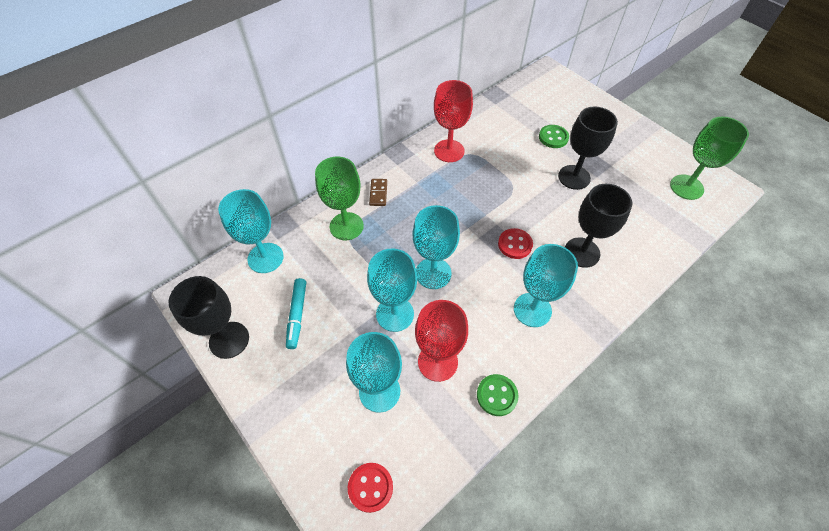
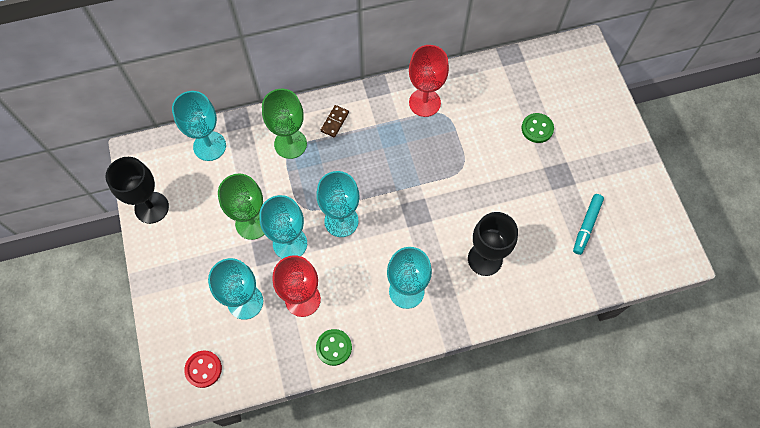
camera: 25 degrees right, 10 degrees up
(297, 315) = (212, 210): turquoise marker -> turquoise marker (586, 226)
(515, 244) = (428, 225): red button -> none
(574, 177) = (528, 181): black goblet -> none
(686, 187) = (635, 238): green goblet -> green goblet (252, 223)

